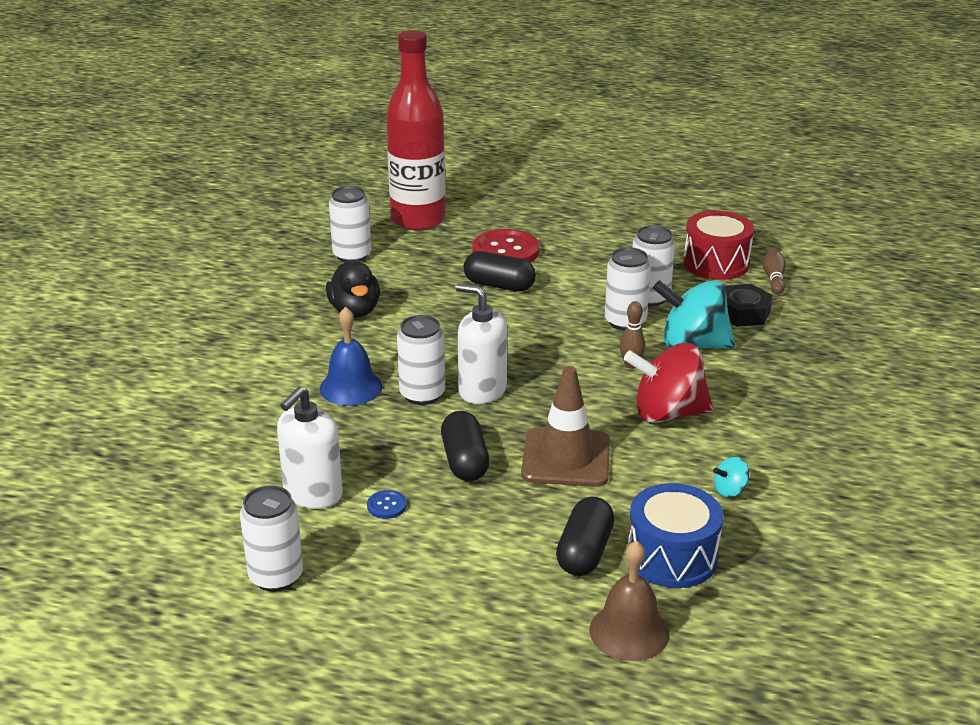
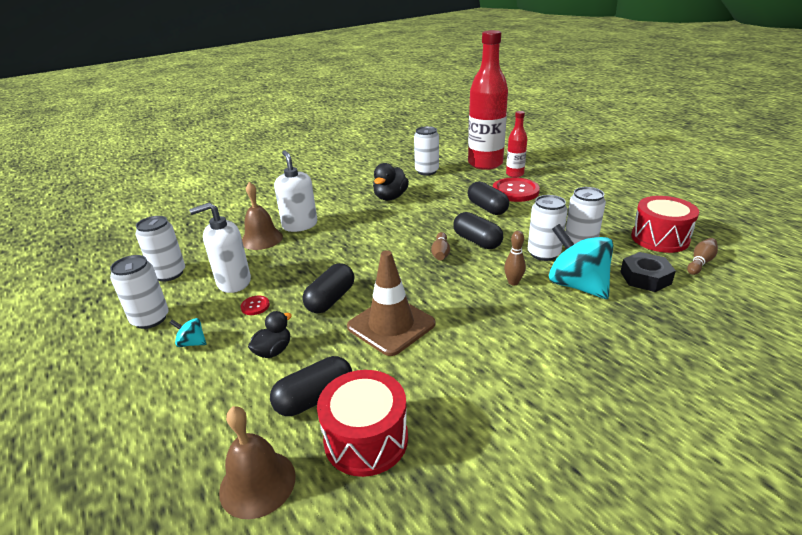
camera: 40 degrees right, 0 degrees up
(259, 430) = (261, 239): none -> brown bell
(351, 387) = (333, 234): blue bell -> none
(386, 506) = (255, 306): blue button -> red button
(422, 394) = (362, 251): white can -> white can (169, 274)
(476, 225) = (514, 174): none -> red bottle
(480, 536) = (273, 351): none -> black duck
(482, 390) = (398, 262): white soap dispenser -> white soap dispenser (300, 225)
(516, 361) = (440, 253): none -> brown bowling pin
(539, 332) = (477, 241): none -> black capsule
(667, 413) = (499, 325): red spinning top -> none
(672, 557) = (366, 439): blue drum -> red drum
(730, 490) = (477, 408): turquoise spinning top -> turquoise spinning top (192, 343)

